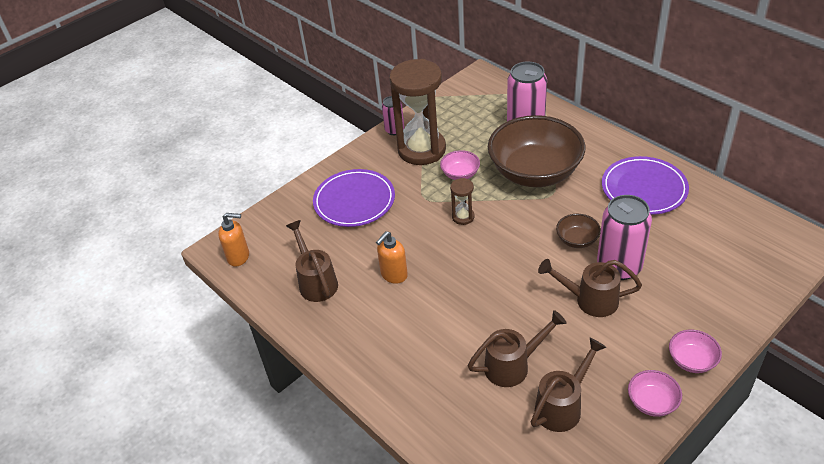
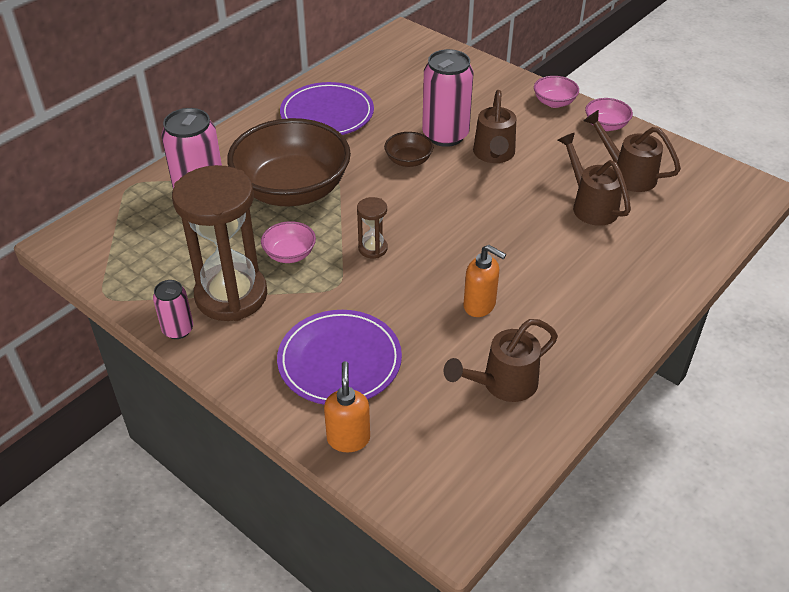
camera: 100 degrees left, 0 degrees up
(239, 257) = (466, 491): orange soap dispenser -> orange soap dispenser (348, 439)

